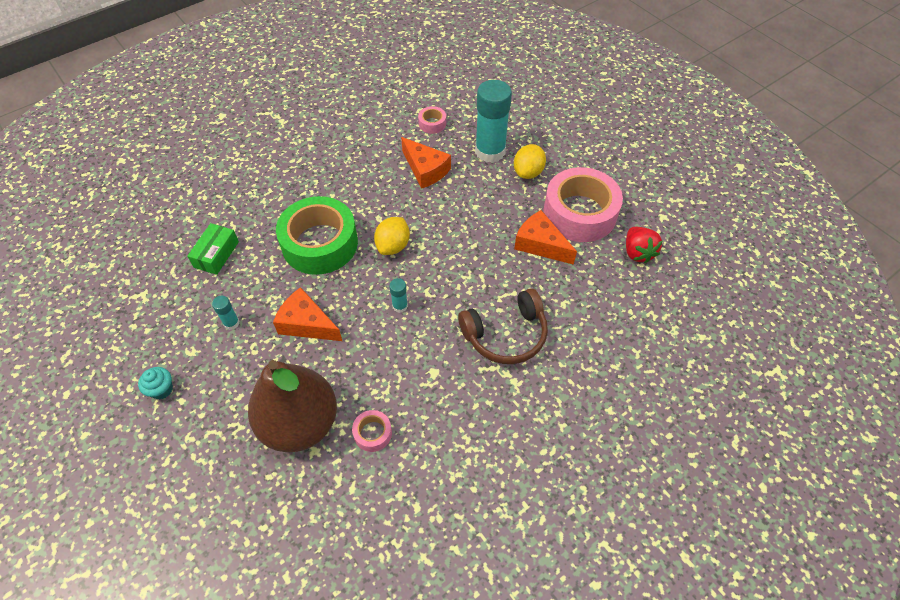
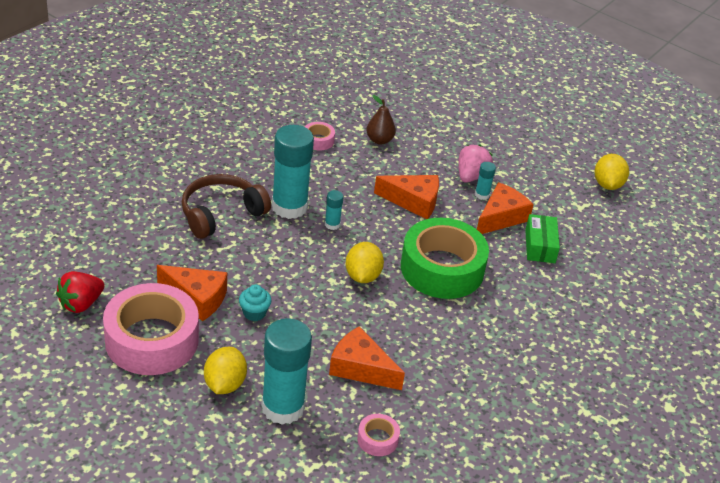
camera: 160 degrees right, 15 degrees down
(90, 318) = (607, 184): none -> yellow lemon
(161, 389) = (504, 148): turquoise cupcake -> turquoise cupcake (254, 313)
(227, 350) = (471, 176): none -> pink strawberry
(231, 292) = (500, 217): none -> orange cheese
(300, 423) = (379, 140): brown pear -> brown pear, size x0.43
(435, 334) = (289, 207): none -> turquoise glue stick
(637, 252) = (81, 304): red strawberry -> red strawberry turned 105 degrees counterclockwise

